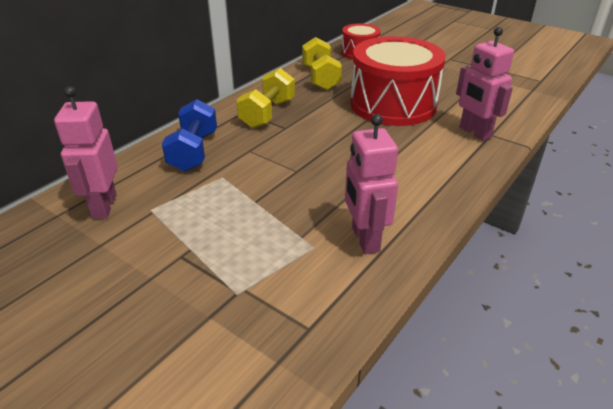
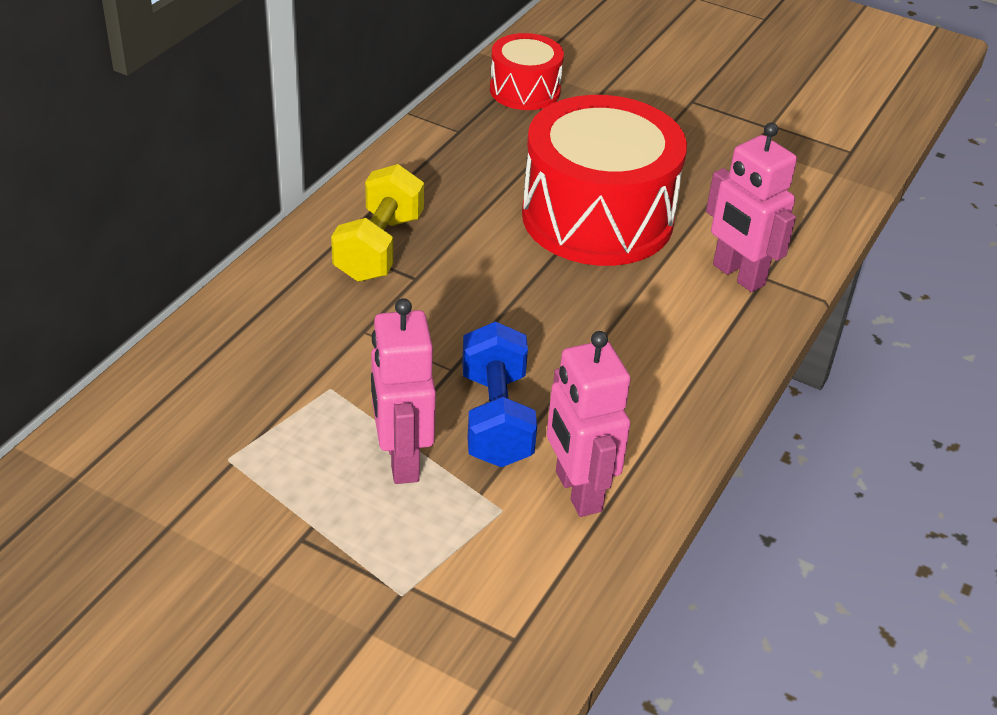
camera: 10 degrees left, 5 degrees up
(104, 206) = (148, 457): pink robot -> pink robot (401, 460)
(193, 151) = (268, 338): blue dumbbell -> blue dumbbell (496, 418)
(320, 78) = (460, 158): yellow dumbbell -> none

